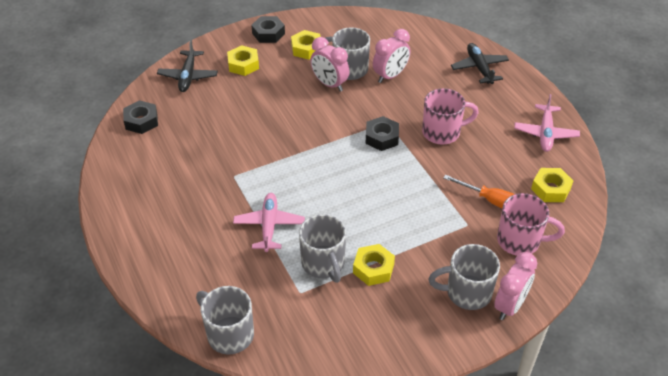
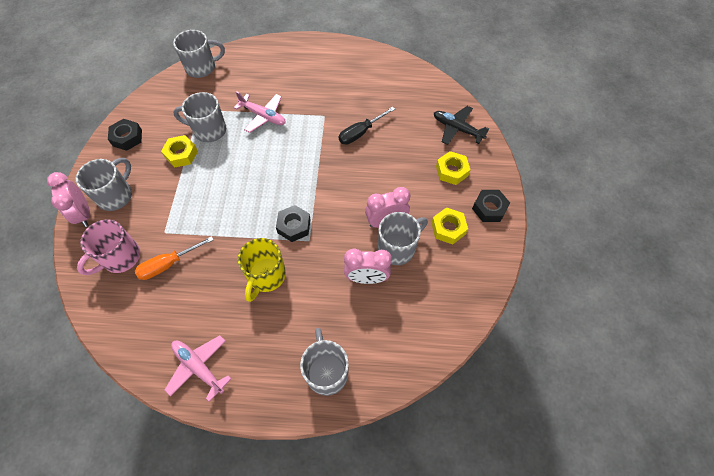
camera: 120 degrees right, 15 degrees up
(141, 121) = (418, 85): black nut -> black nut (127, 138)
(239, 138) = (360, 133): none -> black screwdriver
(390, 76) = (366, 278): pink clock -> pink clock turned 75 degrees counterclockwise
(442, 132) = (266, 276): pink mug -> yellow mug
(479, 68) = (326, 371): black plane -> grey mug
(550, 189) = (141, 319): yellow nut -> none

